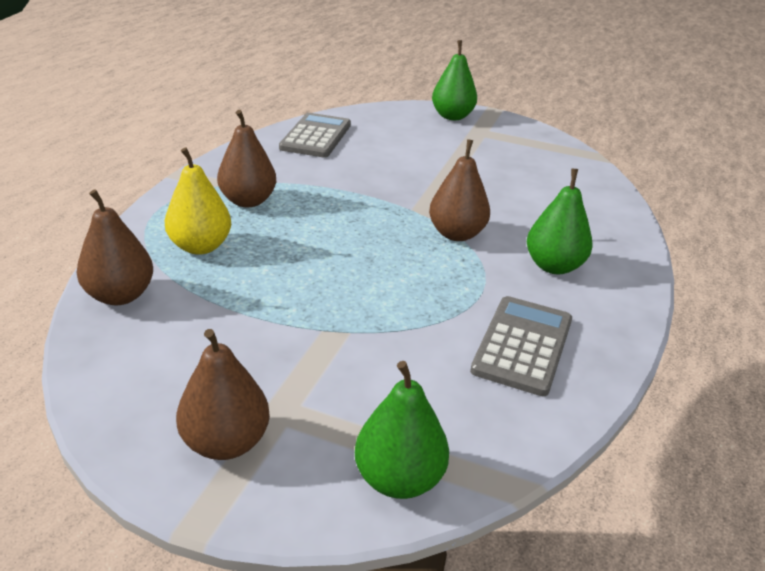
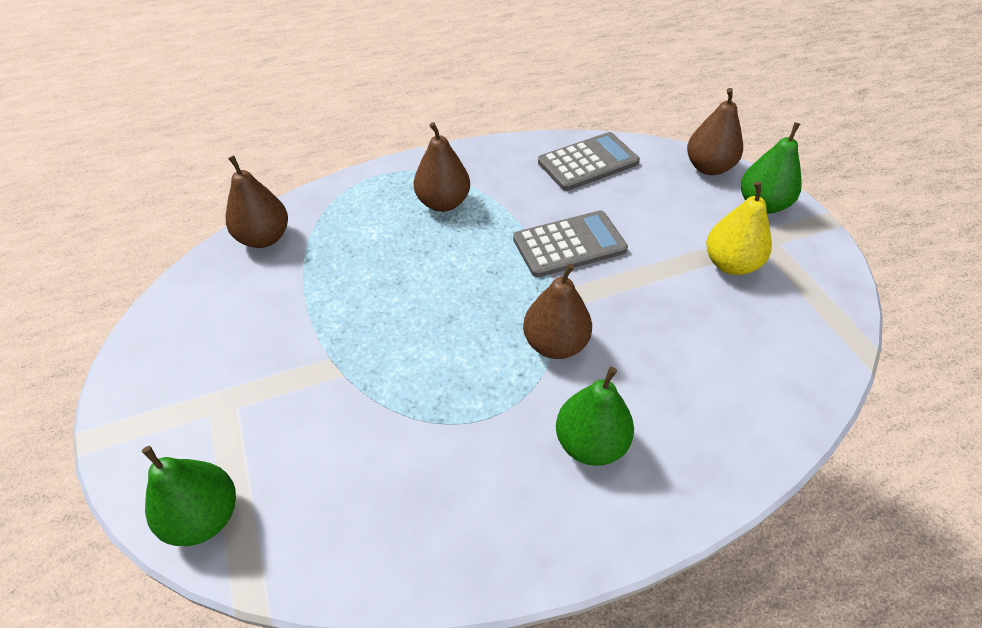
camera: 50 degrees right, 15 degrees up
(200, 246) = (357, 227): yellow pear -> yellow pear (730, 264)
(226, 442) = (168, 398): brown pear -> brown pear (708, 167)
(523, 345) = (438, 495): grey calculator -> grey calculator (569, 245)

